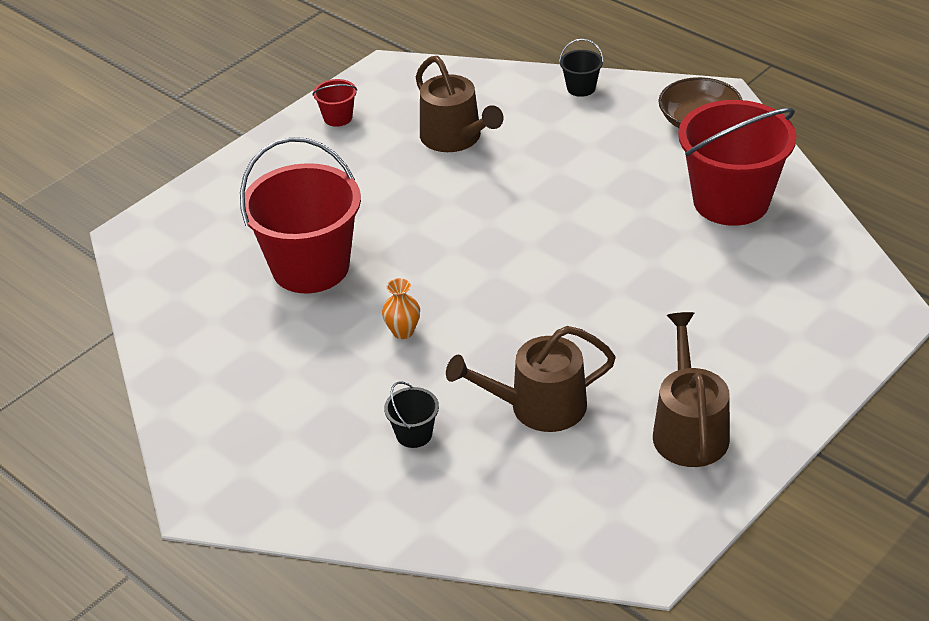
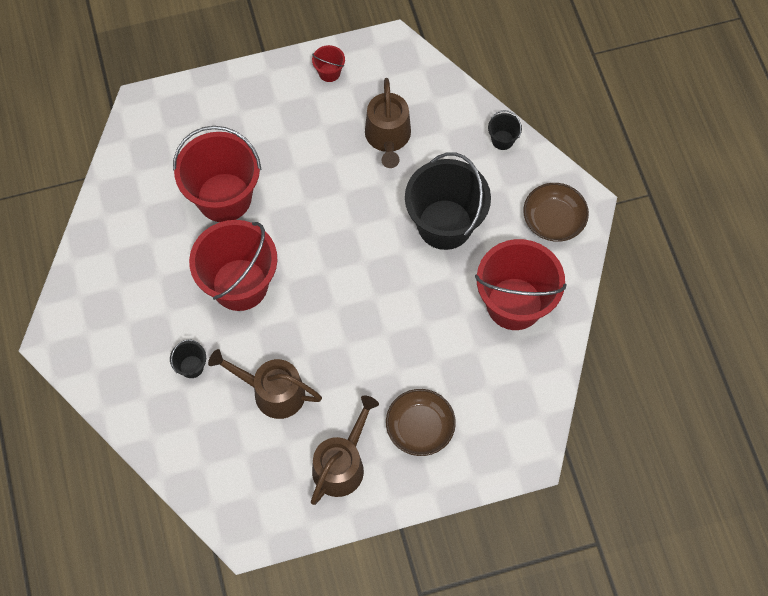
camera: 30 degrees right, 25 degrees up
(403, 331) = (240, 284): orange vase -> red bucket
(589, 175) = (444, 224): none -> black bucket
(742, 350) = (420, 427): none -> brown bowl

